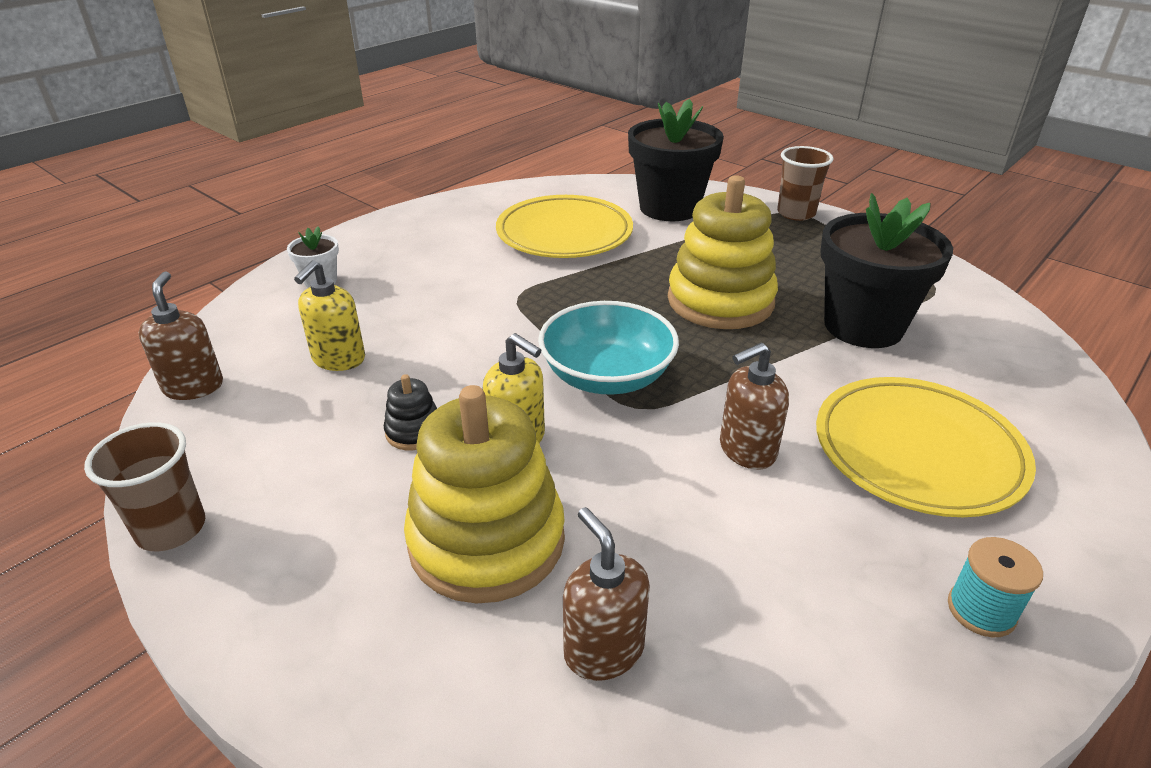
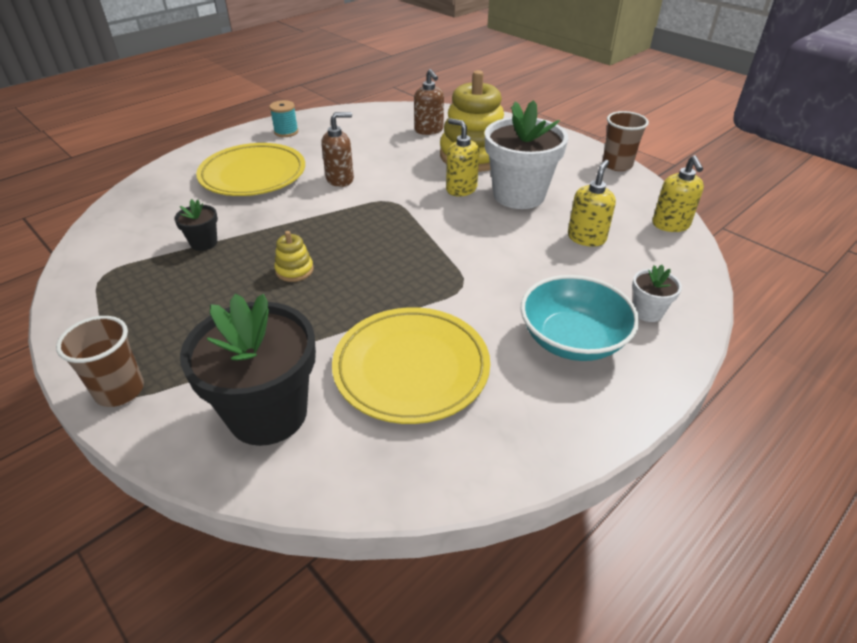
camera: 175 degrees left, 5 degrees up
(193, 387) = (670, 225): brown soap dispenser -> yellow soap dispenser
(414, 432) = (519, 195): black stacking toy -> white flower pot
(607, 376) = (403, 218): turquoise bowl -> turquoise bowl (572, 339)
(720, 301) = (294, 270): yellow stacking toy -> yellow stacking toy, size x0.43
(863, 326) = (204, 243): black flower pot -> black flower pot, size x0.45

